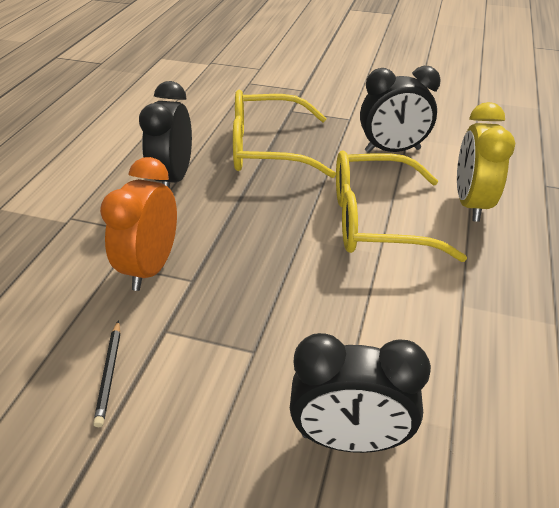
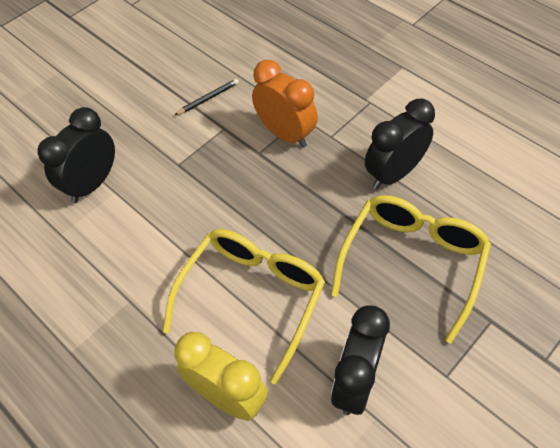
camera: 120 degrees right, 15 degrees up
(109, 374) = (208, 98): black pencil -> black pencil turned 120 degrees clockwise
(173, 178) = (393, 174): black clock -> black clock turned 75 degrees counterclockwise

